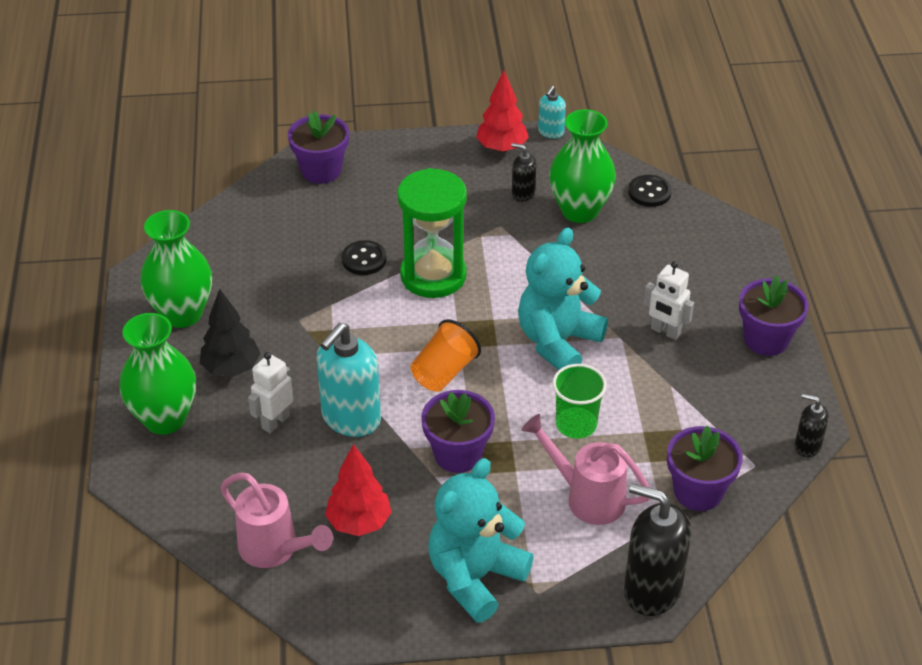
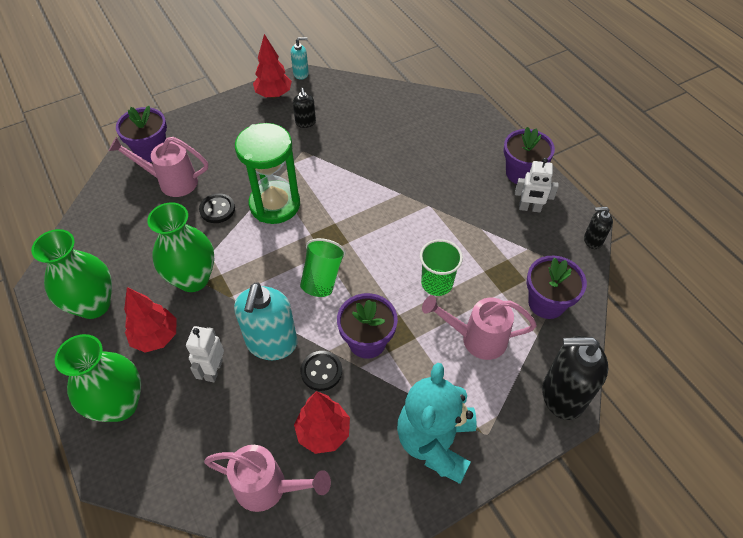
camera: 25 degrees left, 10 degrees up
(231, 368) = (156, 337): black tree -> red tree
(327, 212) = (172, 182): none -> pink watering can
(444, 372) = (322, 278): orange cup -> green cup
(523, 193) = (305, 122): black soap dispenser -> black soap dispenser turned 105 degrees counterclockwise
(550, 132) = (301, 74): turquoise soap dispenser -> turquoise soap dispenser turned 105 degrees counterclockwise
(558, 342) = (389, 224): turquoise teddy bear -> none
(579, 211) = (350, 123): green vase -> green vase (193, 279)
(649, 192) = (389, 95): black button -> black button (321, 371)
(665, 331) = (455, 190): white robot -> white robot (529, 208)

